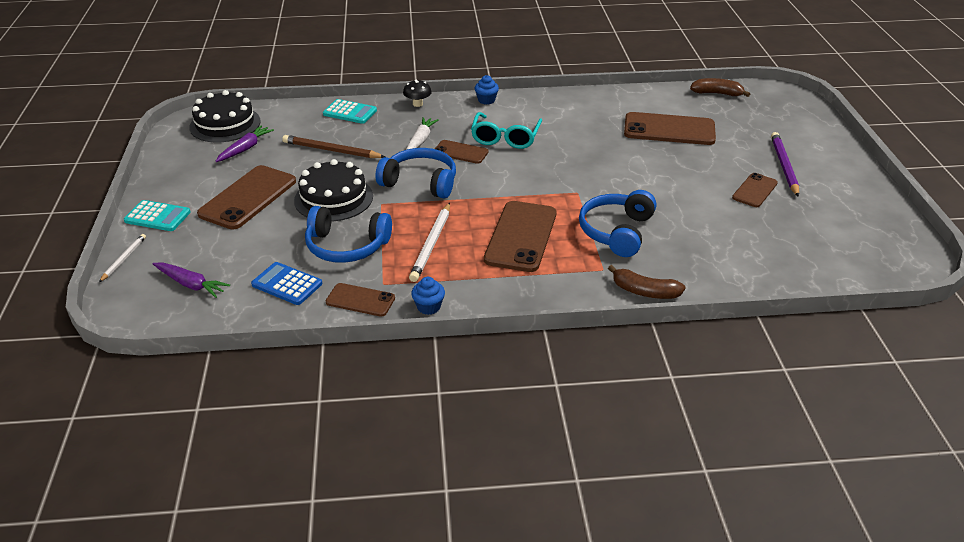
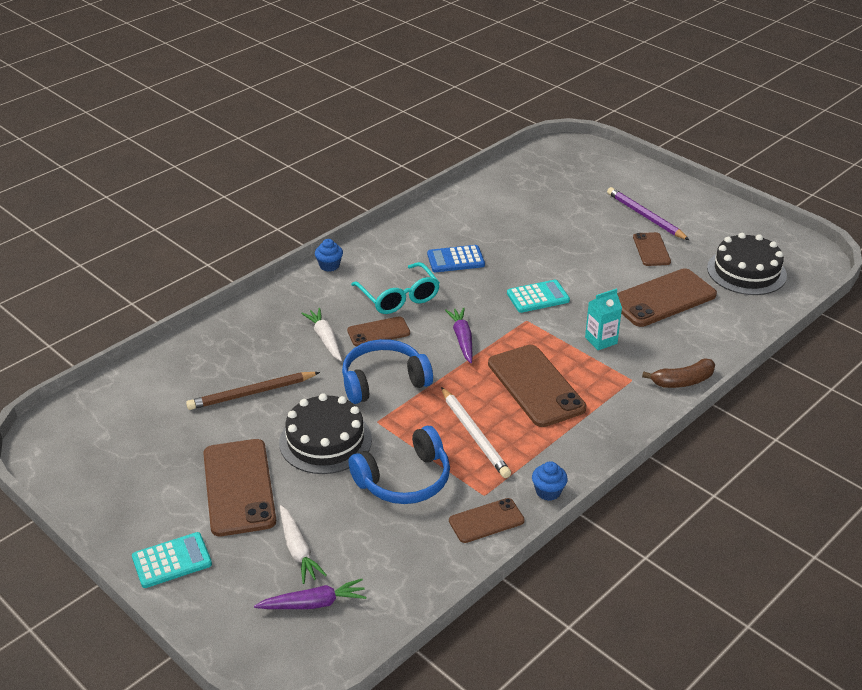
camera: 40 degrees left, 0 degrees up
(124, 259) = (205, 623): white pencil -> none
(225, 124) = (90, 423): black cake -> black cake (746, 271)
(227, 250) = (298, 550): none -> white carrot
(245, 149) = (156, 438): purple carrot -> purple carrot (462, 339)
(287, 284) = (403, 547): blue calculator -> blue calculator (455, 260)
(350, 112) = (211, 343): turquoise calculator -> turquoise calculator (538, 297)
(417, 104) = (268, 301): black mushroom -> none
(617, 232) = (601, 340): blue headphones -> turquoise carton
(669, 129) = (523, 222): brown phone -> brown phone (662, 298)
(717, 93) = (517, 168): brown banana -> none

